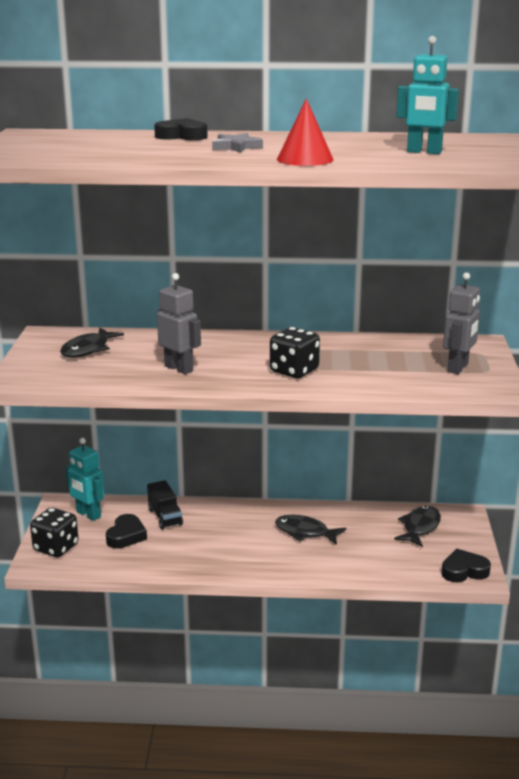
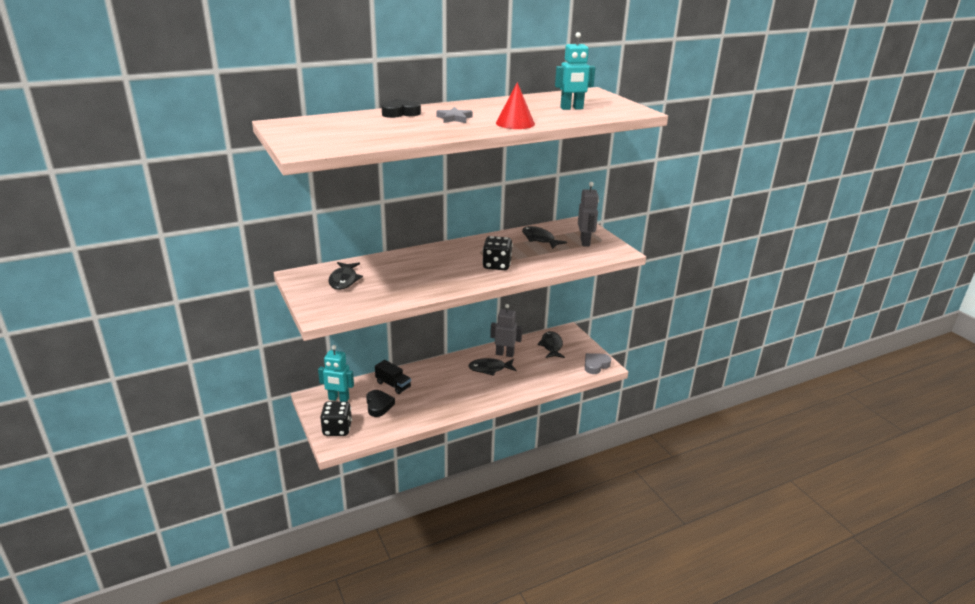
camera: 30 degrees left, 5 degrees up
(179, 368) = (423, 280): grey robot -> grey robot (504, 354)
(394, 352) = (539, 239): none -> black fish
(464, 571) = (596, 365): black heart -> grey heart

